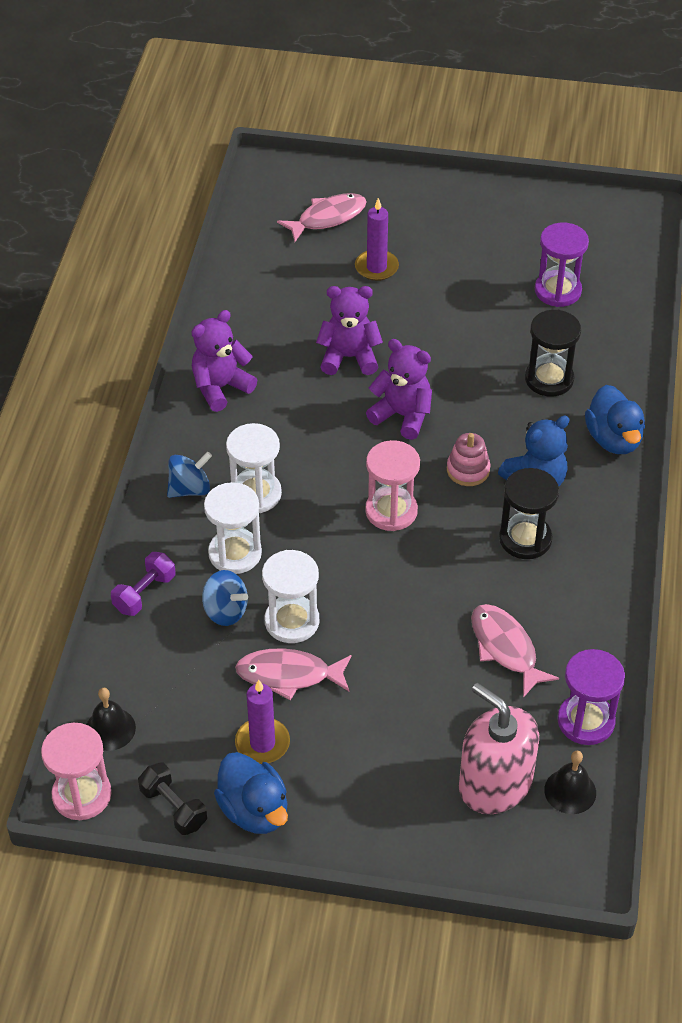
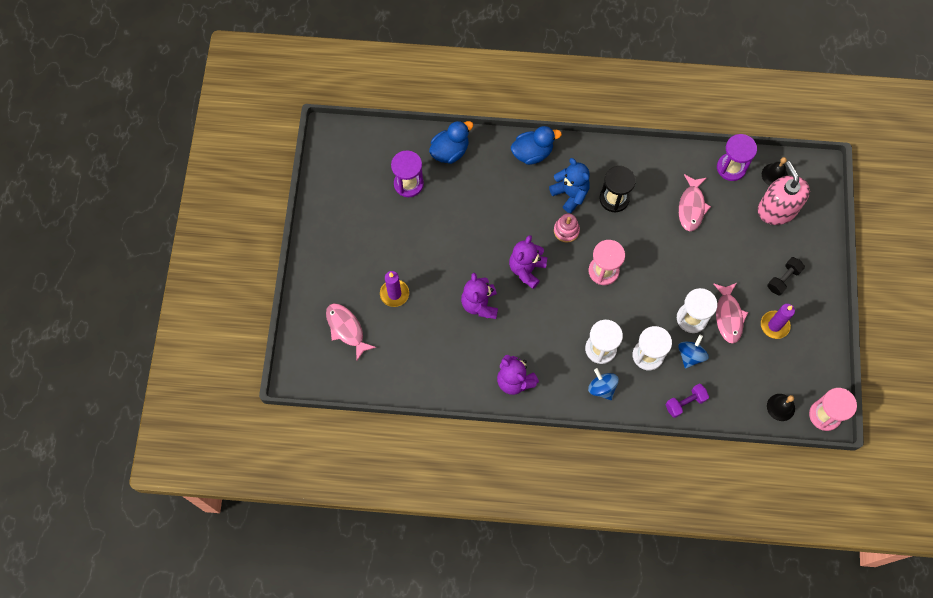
camera: 95 degrees left, 20 degrees up
(144, 593) = (685, 403): purple dumbbell -> purple dumbbell turned 60 degrees counterclockwise
(173, 807) = (823, 366): black dumbbell -> black dumbbell (783, 279)
(254, 810) = (816, 325): blue duck -> blue duck (450, 151)
(495, 783) = (777, 209): pink soap dispenser -> pink soap dispenser turned 120 degrees clockwise
(505, 648) = (691, 207): pink fish -> pink fish turned 45 degrees counterclockwise
(549, 379) = (487, 188): black hourglass -> none

